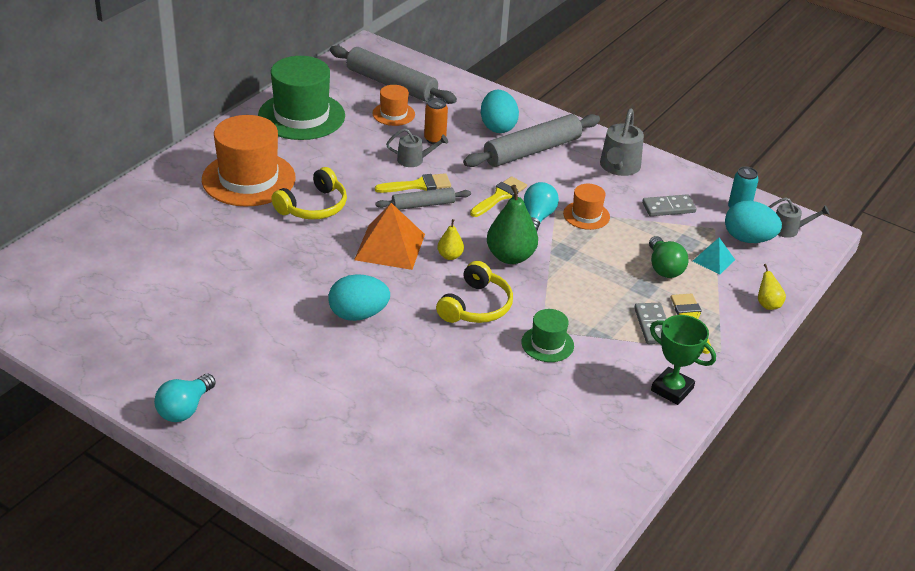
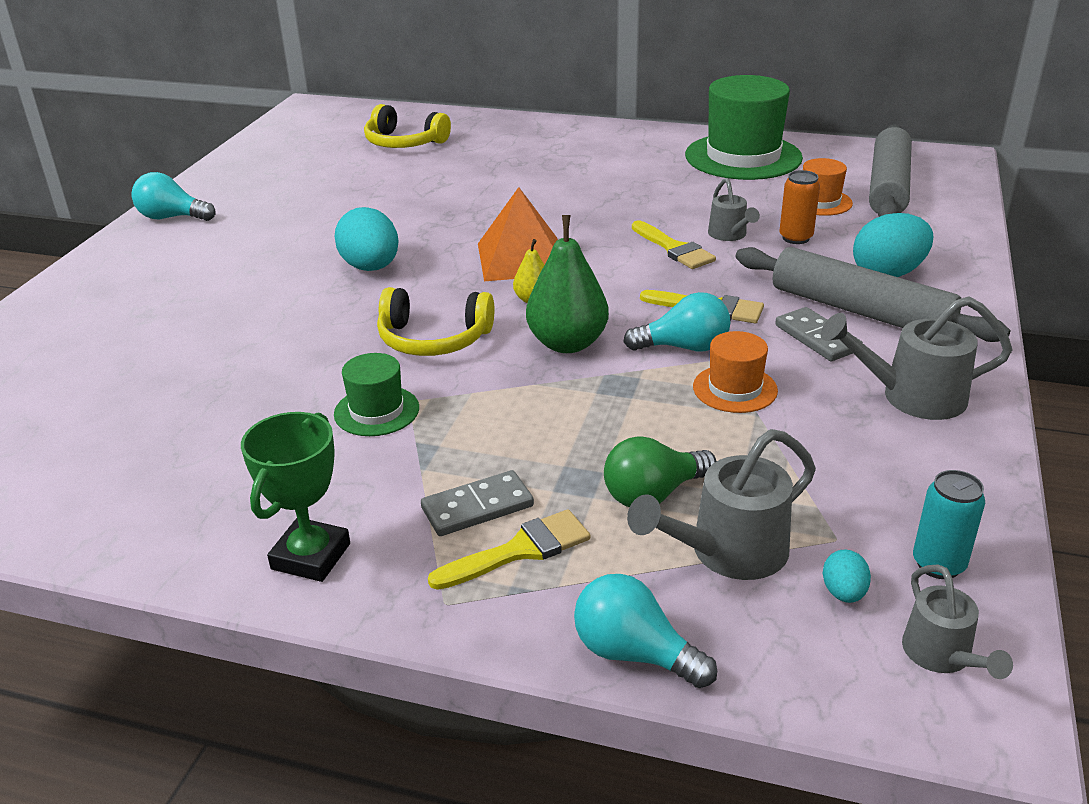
camera: 75 degrees right, 5 degrees down
(248, 179) = (585, 160): orange hat -> none
(313, 206) = (565, 201): yellow headphones -> yellow headphones (404, 143)
(423, 205) = (633, 260): grey rolling pin -> none
(668, 207) = (847, 471): grey domino -> grey domino (817, 338)
(713, 260) = (727, 553): turquoise pyramid -> grey watering can
(748, 239) = (843, 593): turquoise egg -> turquoise egg, size x0.48
(767, 304) = (634, 653): yellow pear -> turquoise light bulb

